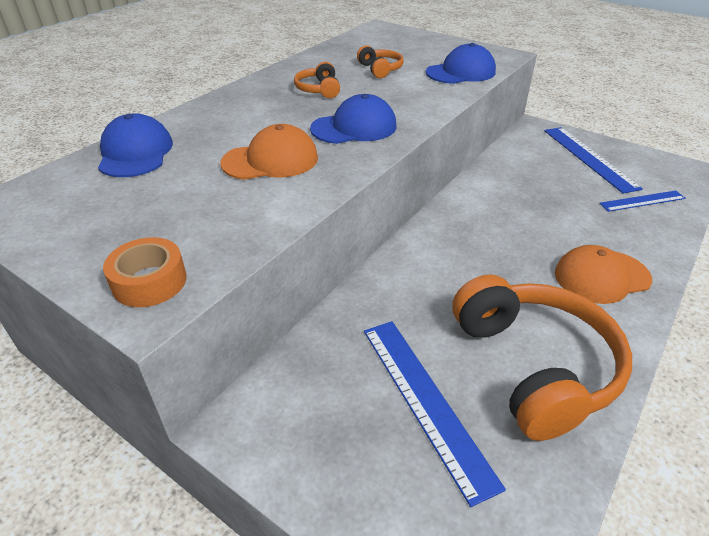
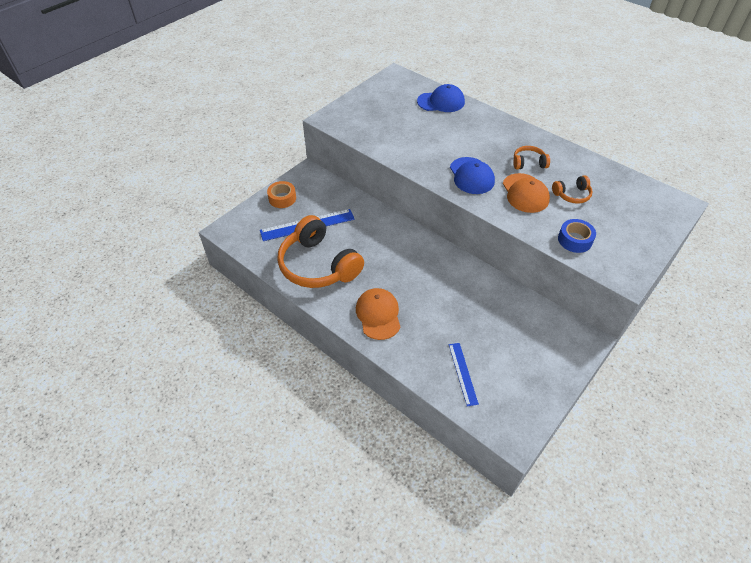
camera: 95 degrees right, 10 degrees up
(149, 281) = (341, 117): orange tape -> orange tape (282, 198)
(271, 160) = (432, 144): orange cap -> orange cap (525, 193)
(461, 72) = (574, 240): blue cap -> blue tape
(534, 366) = (318, 265): orange headphones -> orange headphones turned 60 degrees clockwise
(589, 158) = (530, 361): blue ruler -> none

